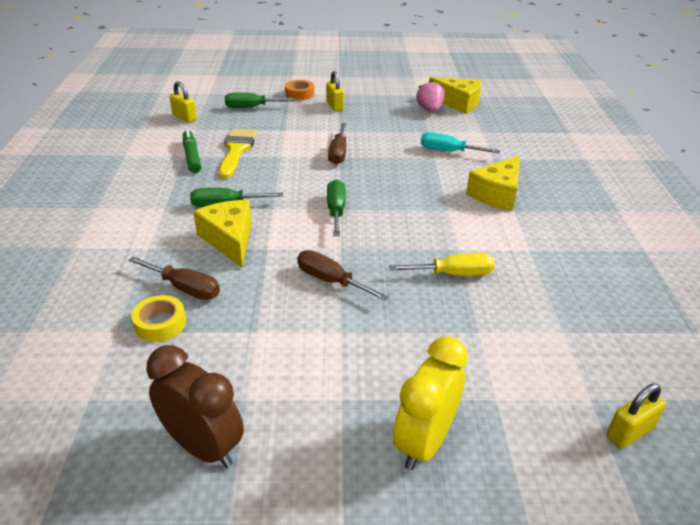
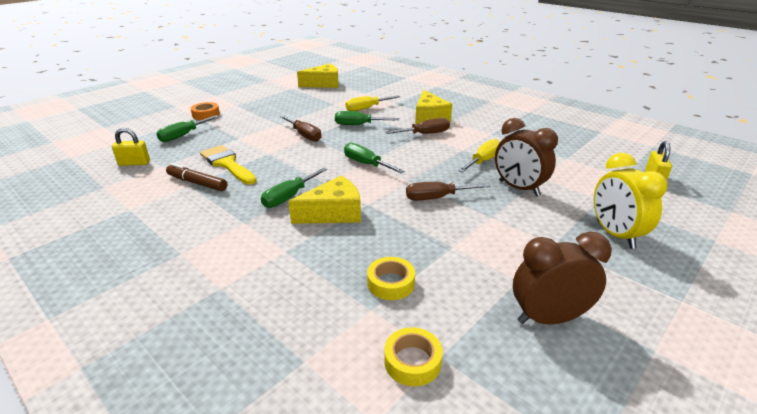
camera: 45 degrees left, 5 degrees down
(70, 386) = (412, 361): none -> yellow tape
(185, 288) = (363, 255): brown screwdriver -> brown screwdriver (425, 134)
(192, 156) = (197, 183): green marker -> brown marker
(229, 239) = (334, 213): yellow cheese -> yellow cheese turned 135 degrees clockwise
(335, 106) = (247, 112): yellow padlock -> none
(406, 166) = (358, 125): none -> green screwdriver
(428, 325) = (519, 188): none -> brown clock
(429, 110) = (314, 93): pink strawberry -> none
(448, 151) = (366, 108): turquoise screwdriver -> yellow screwdriver

